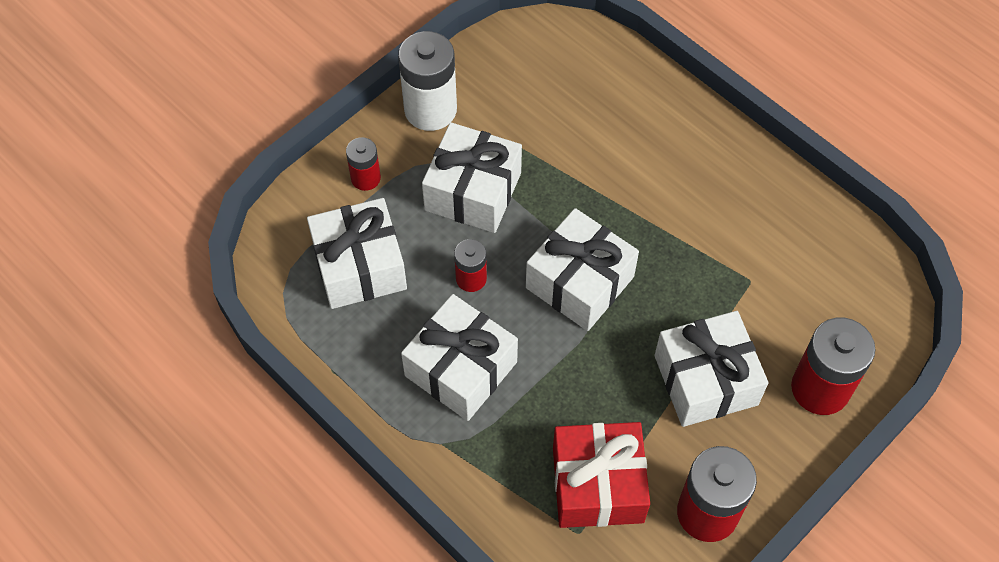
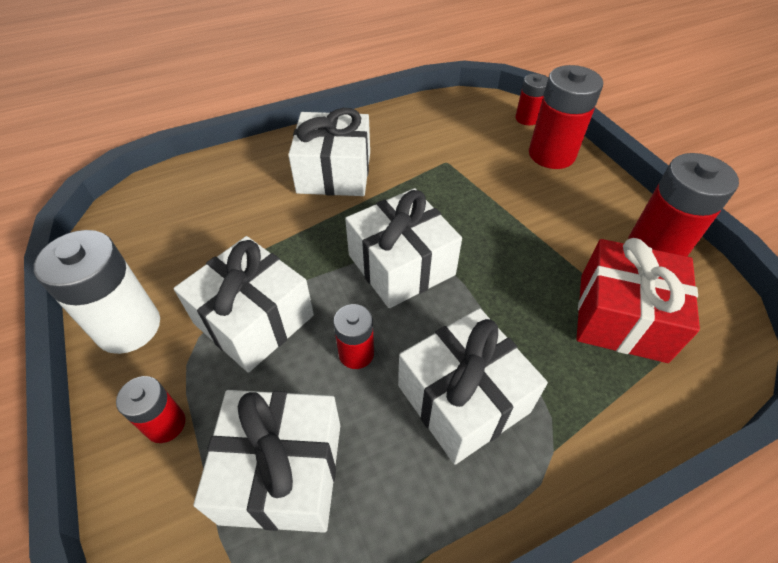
camera: 70 degrees left, 10 degrees down
(705, 380) = (528, 212): white gift -> white gift (334, 172)
(881, 349) = (527, 118): none -> red battery

